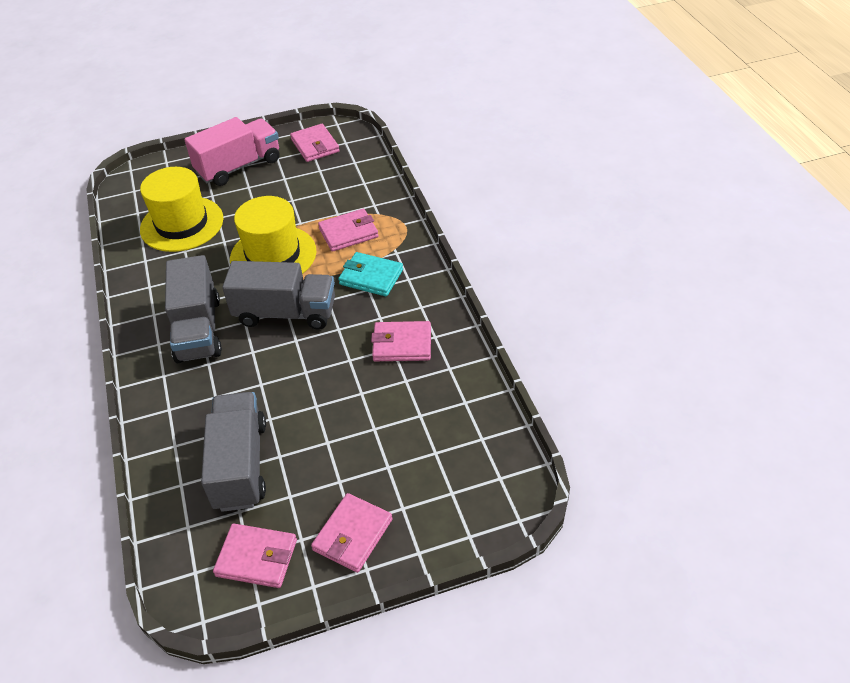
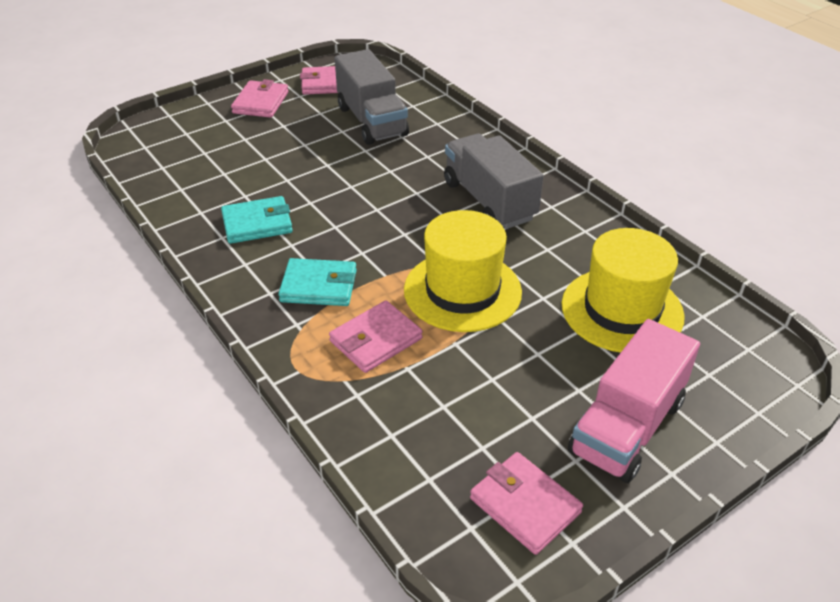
camera: 160 degrees right, 5 degrees down
(285, 313) = (403, 231): grey truck -> none
(402, 344) = (257, 223): pink wallet -> turquoise wallet

